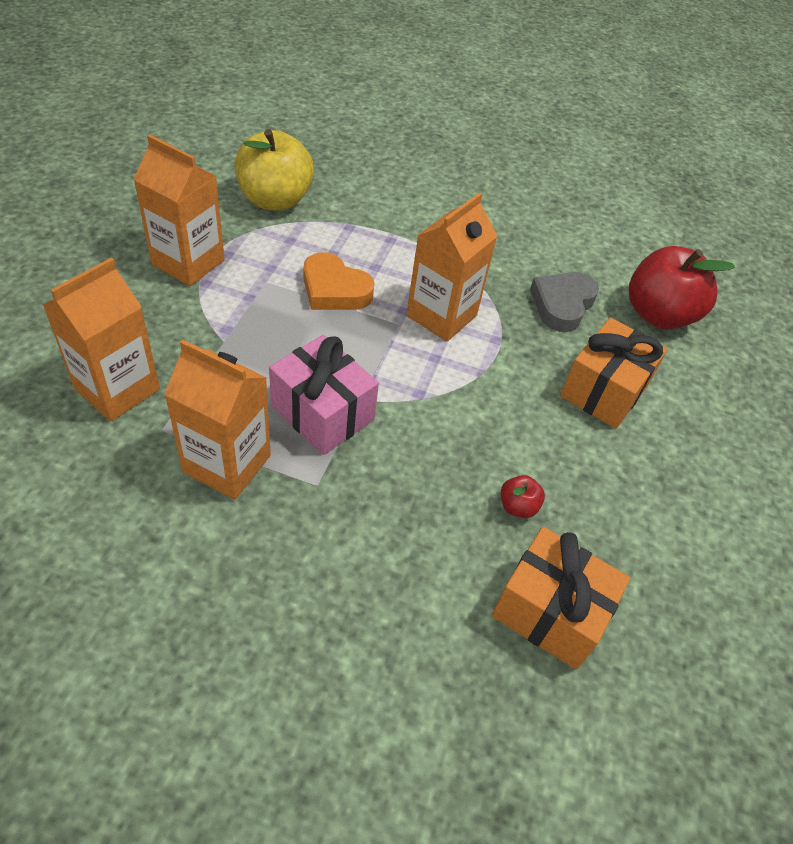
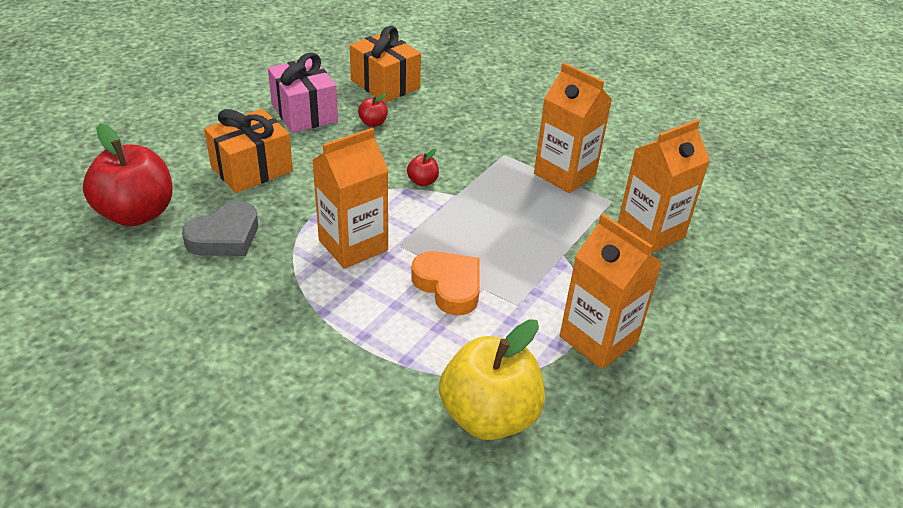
camera: 160 degrees left, 10 degrees down
(322, 413) = (489, 191): pink gift -> pink gift (304, 113)
(407, 411) = (422, 181): none -> red apple

